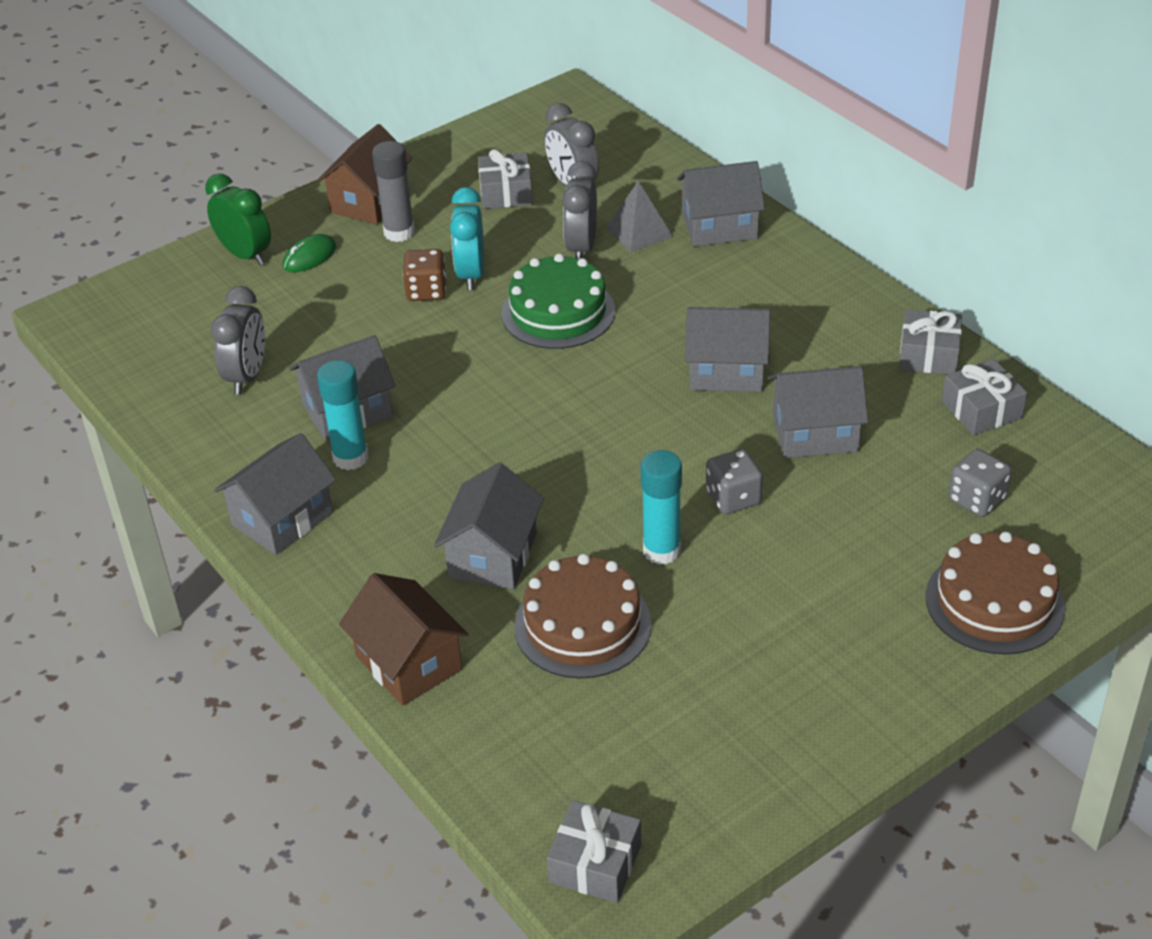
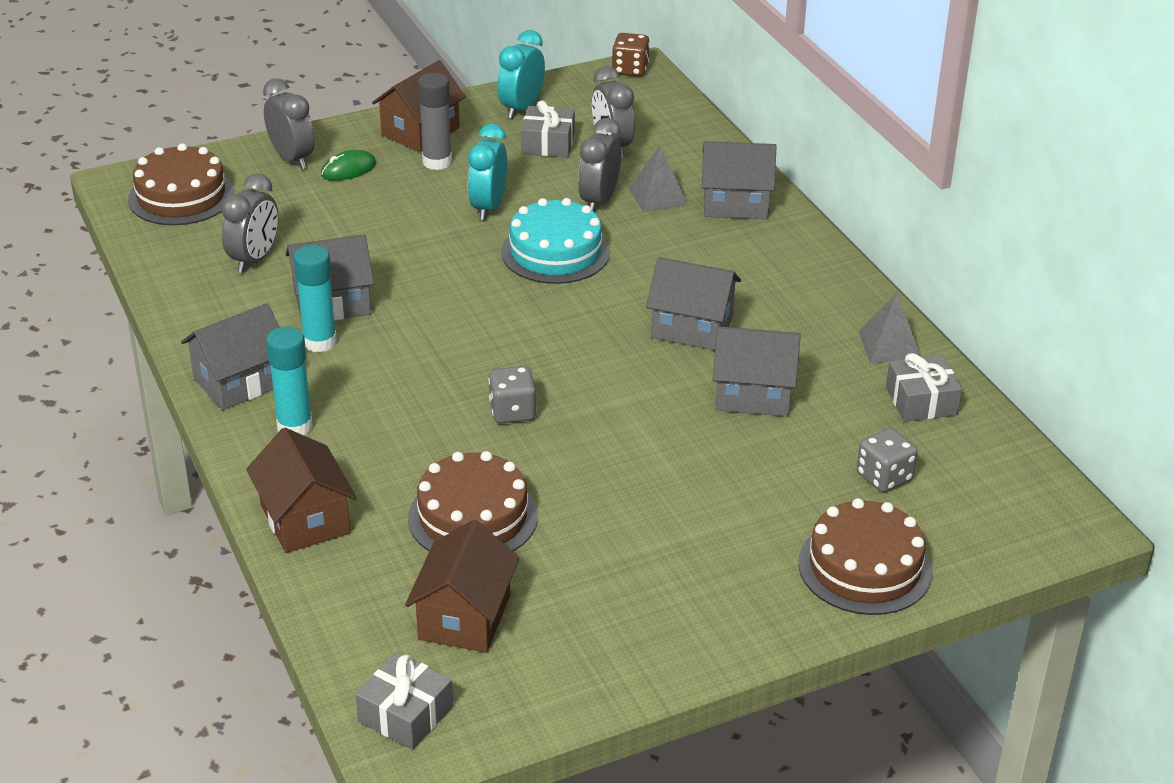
camera: 10 degrees right, 5 degrees down
(142, 317) = (181, 196): none -> brown cake
(245, 255) = (292, 159): green clock -> grey clock
(426, 291) = (442, 215): brown dice -> brown dice (630, 70)
(464, 158) = (521, 108): none -> turquoise clock
(492, 555) = (415, 445): grey house -> none
(558, 312) = (555, 252): green cake -> turquoise cake
(616, 740) = (464, 617): none -> brown house
(661, 551) = (570, 468): turquoise glue stick -> turquoise glue stick (295, 426)
(733, 498) = (654, 436): grey dice -> grey dice (512, 412)
(928, 354) = (890, 345): grey gift -> grey pyramid

